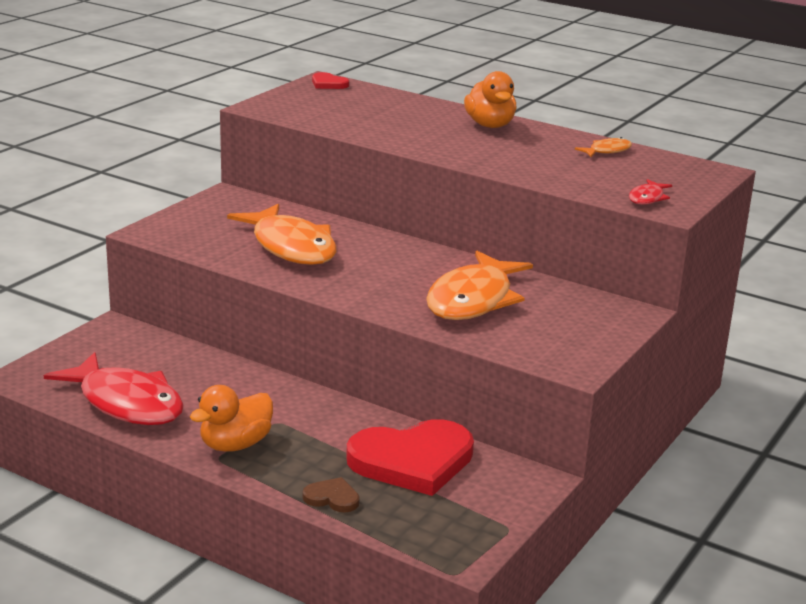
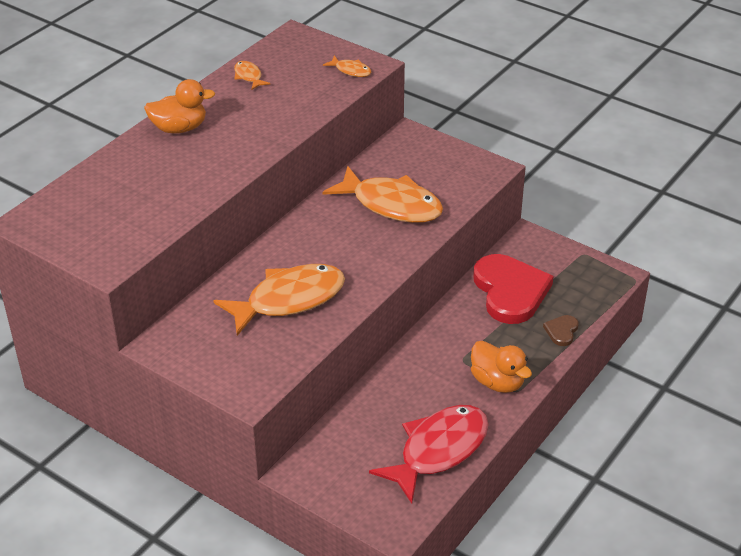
camera: 85 degrees left, 15 degrees up
(328, 84) = (38, 219): red heart -> none
(647, 198) = (351, 70): red fish -> orange fish

